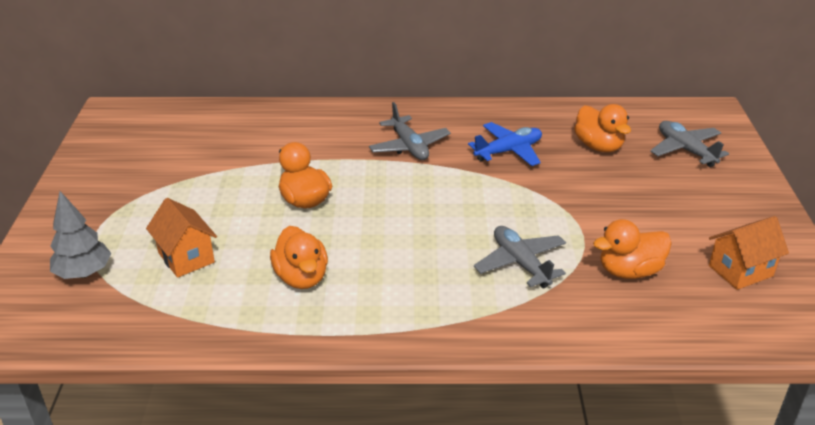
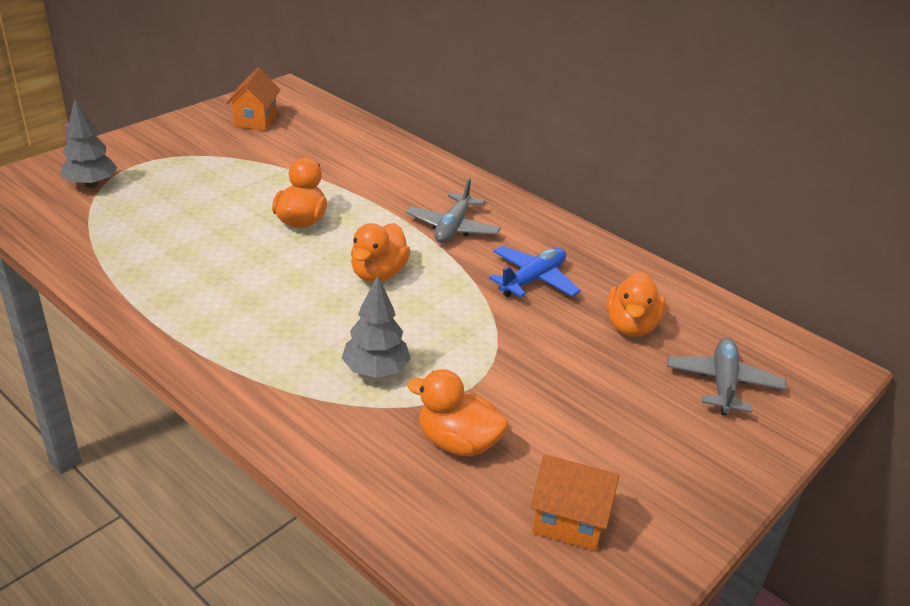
camera: 40 degrees right, 0 degrees up
(186, 258) = (161, 211): orange house -> orange house (255, 120)
(301, 277) = (204, 271): orange duck -> orange duck (378, 273)
(508, 151) = (533, 280): blue plane -> blue plane turned 60 degrees counterclockwise
(520, 263) = (375, 370): grey plane -> grey tree

